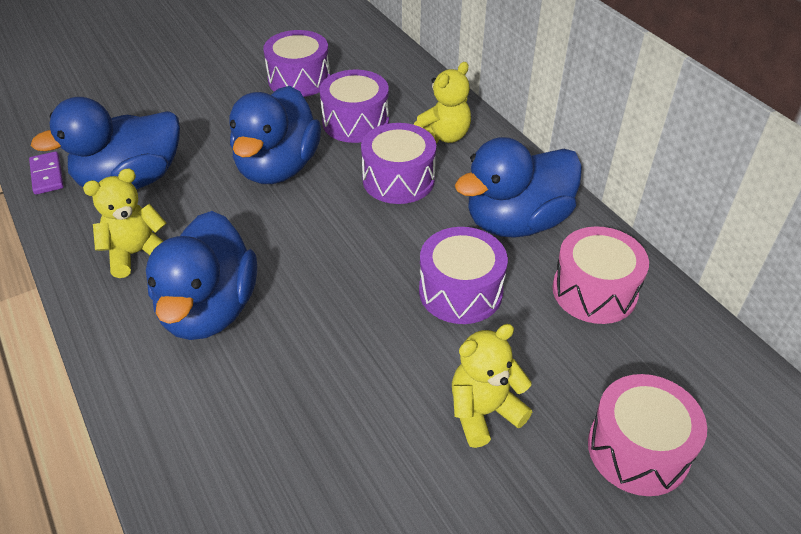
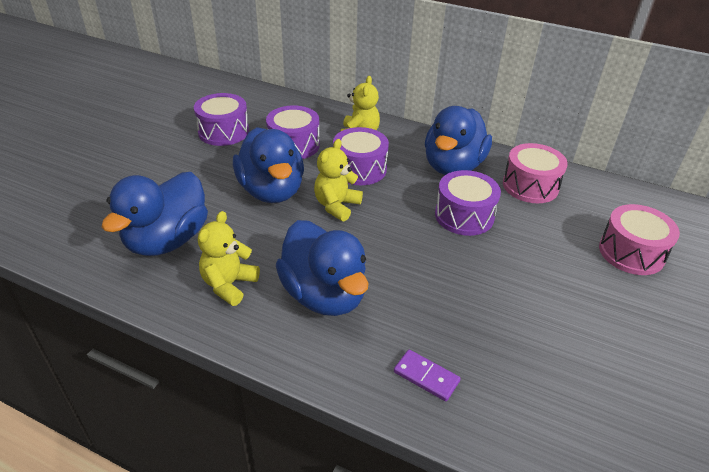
camera: 35 degrees left, 5 degrees down
(47, 175) = (88, 264): purple domino -> purple domino (426, 376)
(484, 412) = (545, 272): yellow teddy bear -> yellow teddy bear (336, 206)

